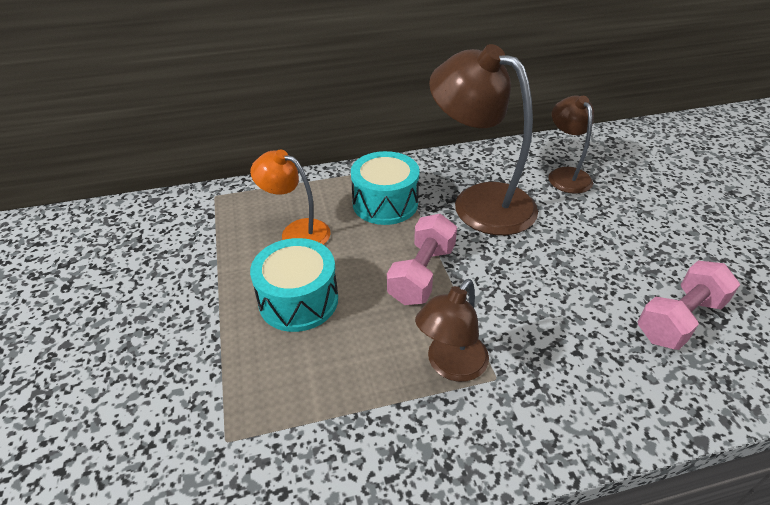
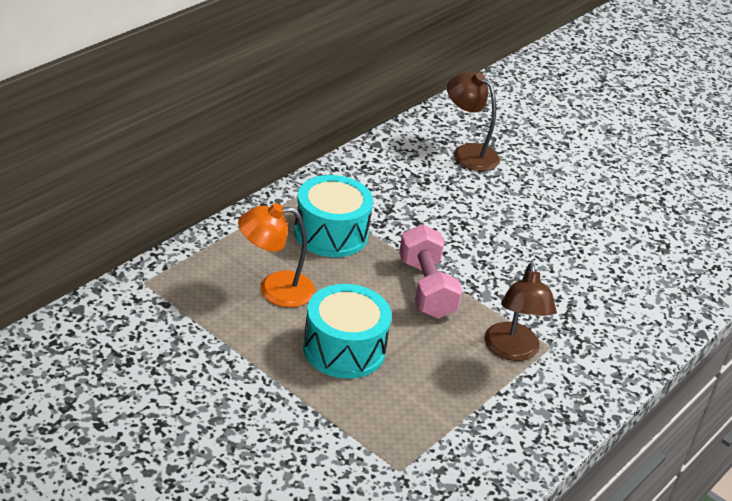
camera: 40 degrees left, 5 degrees down
(479, 201) = (415, 204): brown lamp -> none
(679, 319) = (639, 255): pink dumbbell -> none

